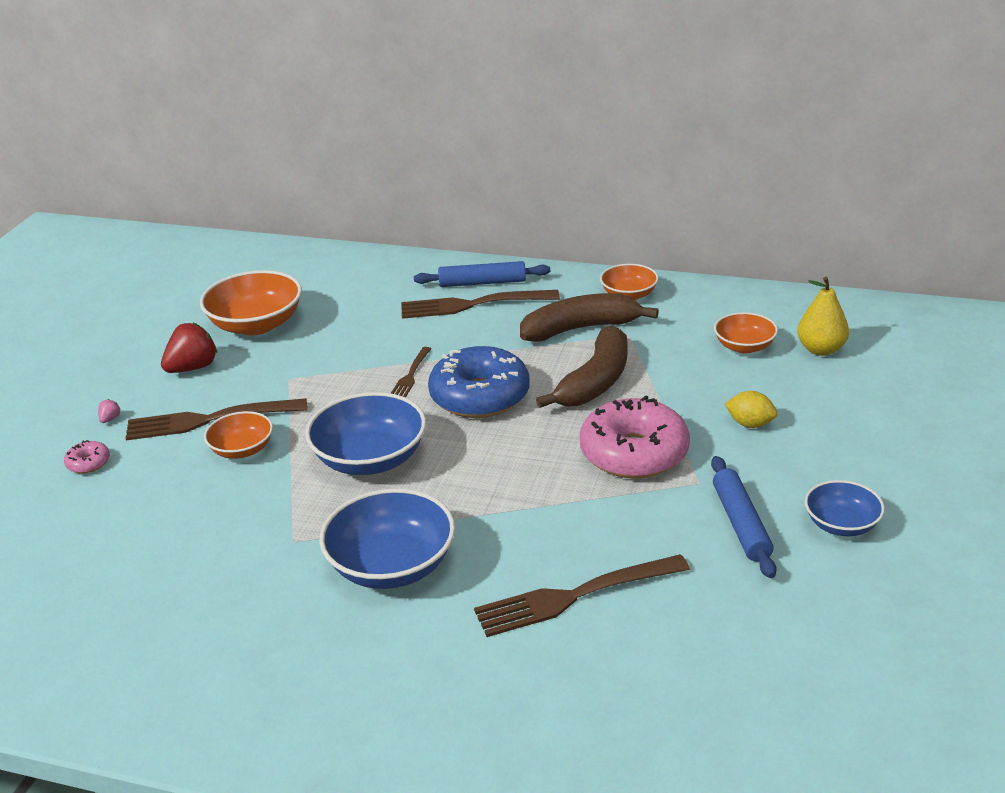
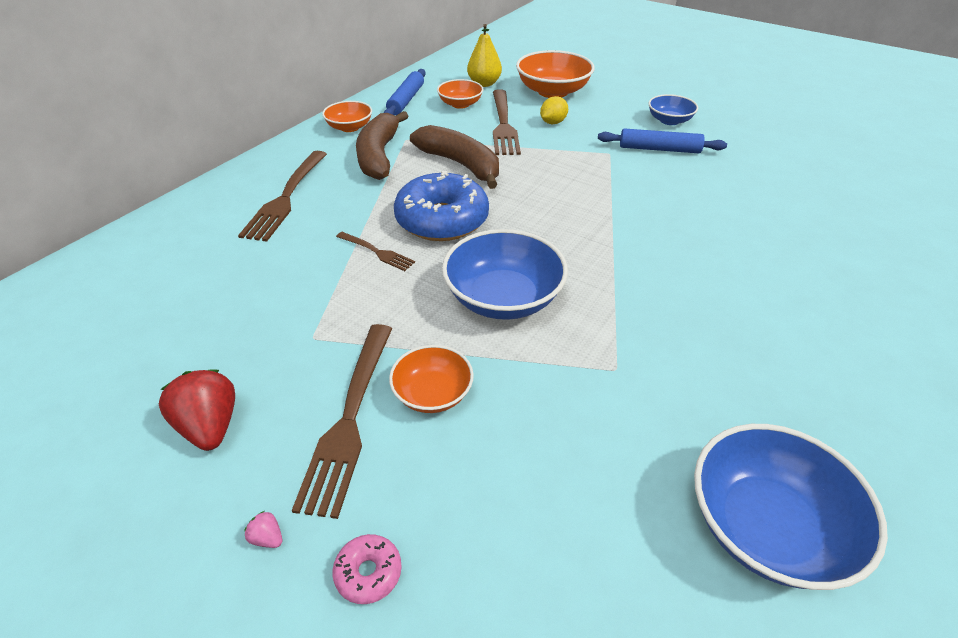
camera: 75 degrees left, 10 degrees up
(256, 324) = (163, 352): orange bowl -> orange bowl (552, 91)
(392, 566) = (670, 308): blue bowl -> blue bowl (766, 526)
(482, 283) = (252, 186): blue rolling pin -> blue rolling pin (406, 100)
(574, 596) = (724, 225): brown fork -> brown fork (503, 125)
(634, 453) = (564, 168): pink donut -> none

